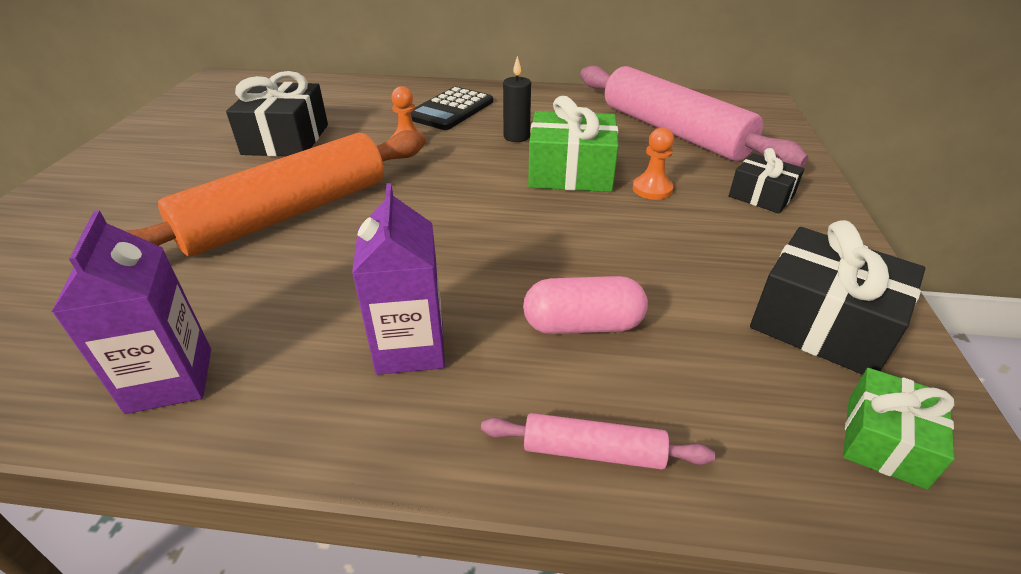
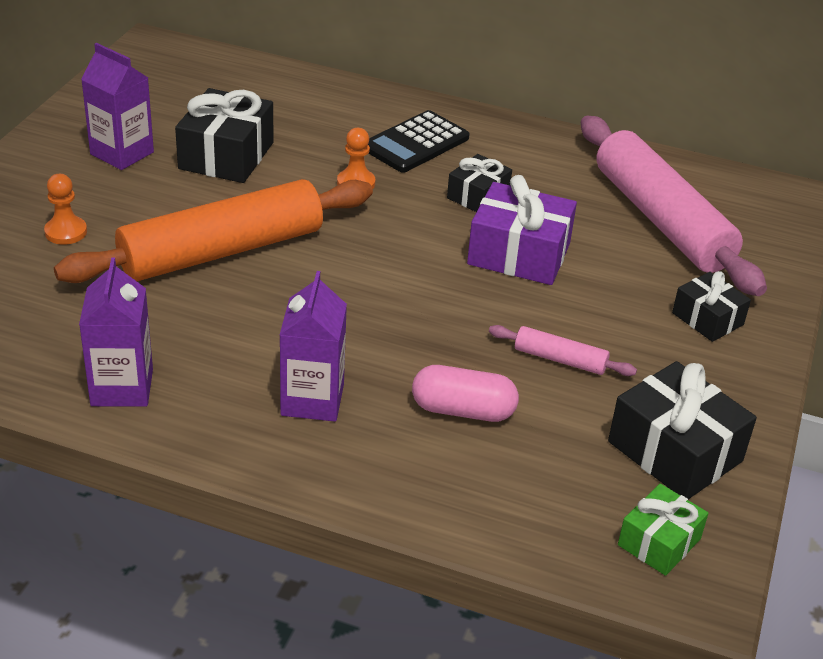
camera: 10 degrees right, 0 degrees up
(185, 151) = (122, 153): none -> purple carton
(516, 137) = (478, 196): black candle -> black gift
(570, 172) = (519, 254): green gift -> purple gift
(593, 451) = (431, 502): pink rolling pin -> pink rolling pin (560, 359)
(652, 189) = (596, 290): orange pawn -> orange pawn (66, 232)

